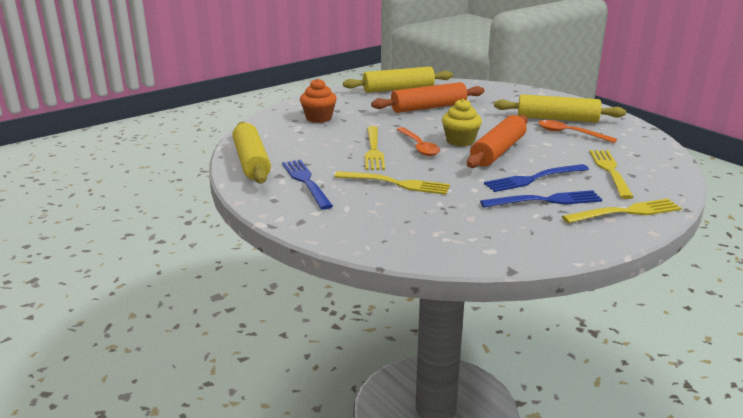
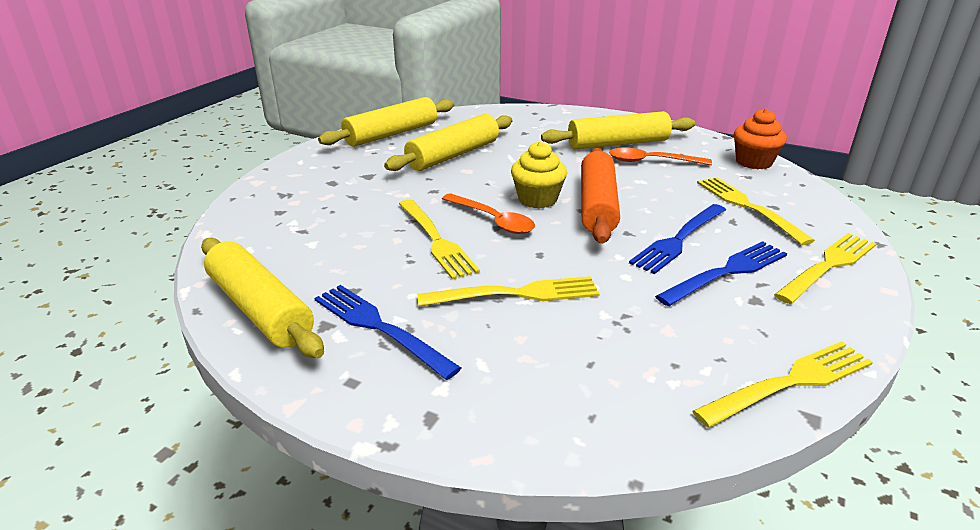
camera: 25 degrees left, 5 degrees up
(318, 118) = (314, 201): orange cupcake -> orange cupcake (753, 162)
(428, 107) = (453, 155): orange rolling pin -> yellow rolling pin
(517, 255) = (789, 383): none -> yellow fork

